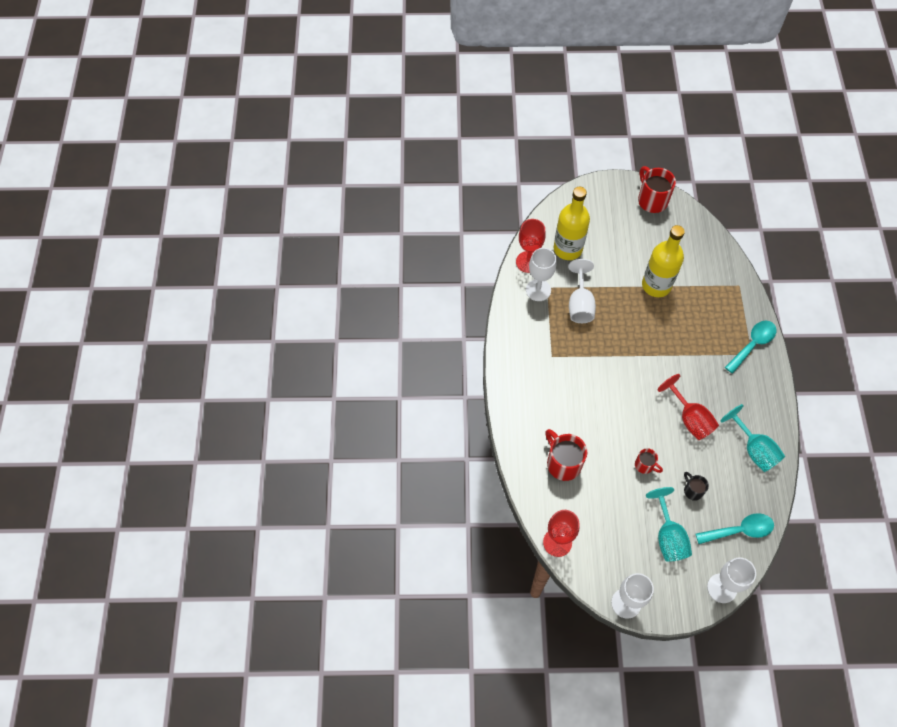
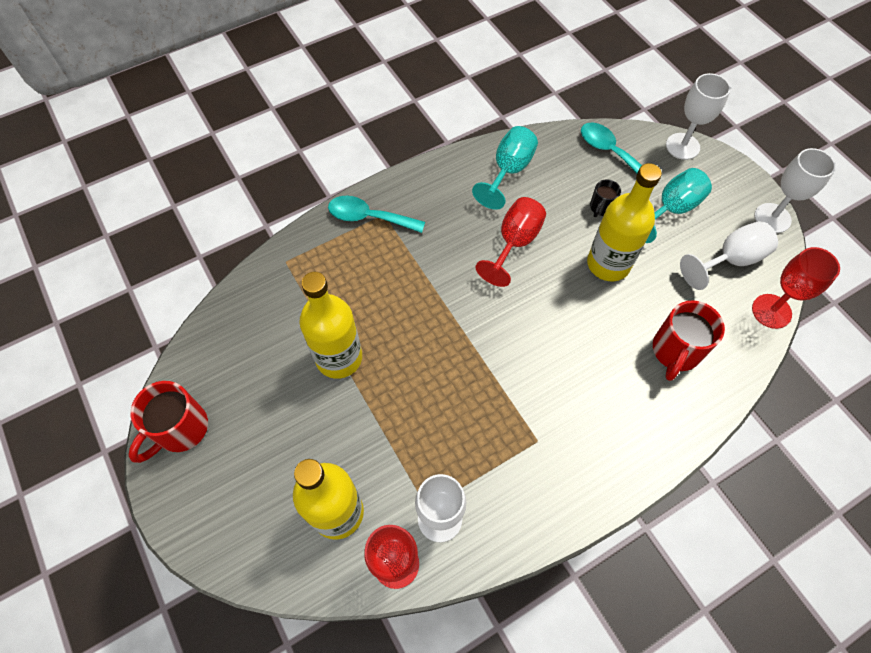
camera: 120 degrees left, 0 degrees up
(580, 304) = (429, 444): white goblet -> white goblet (730, 260)
(644, 465) = (608, 264): red mug -> yellow bottle

